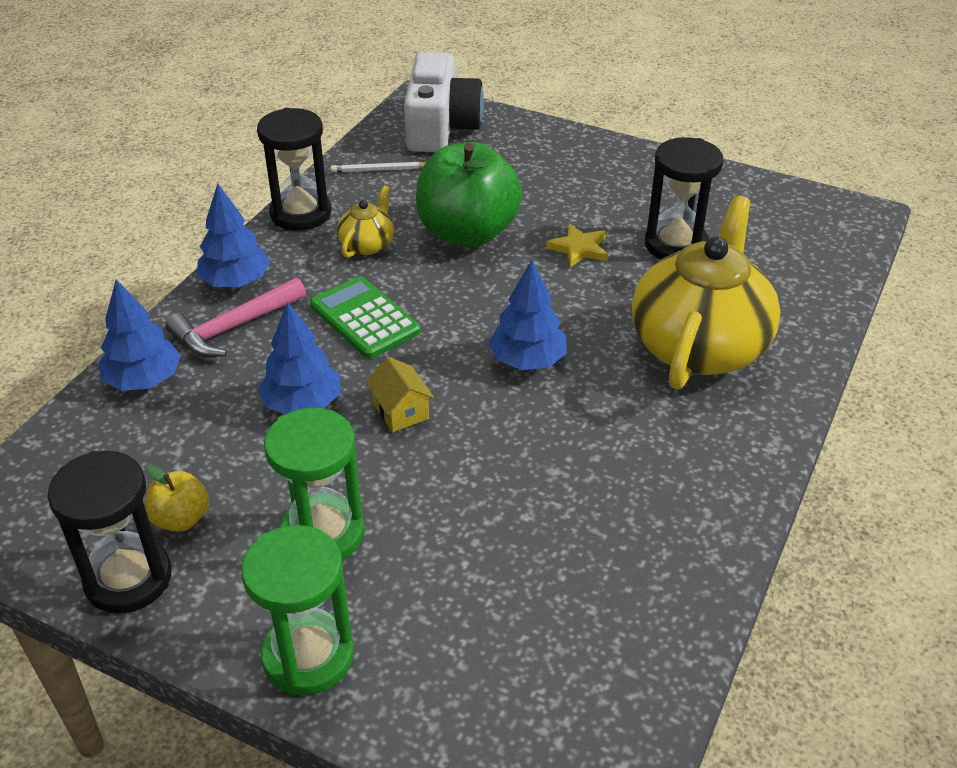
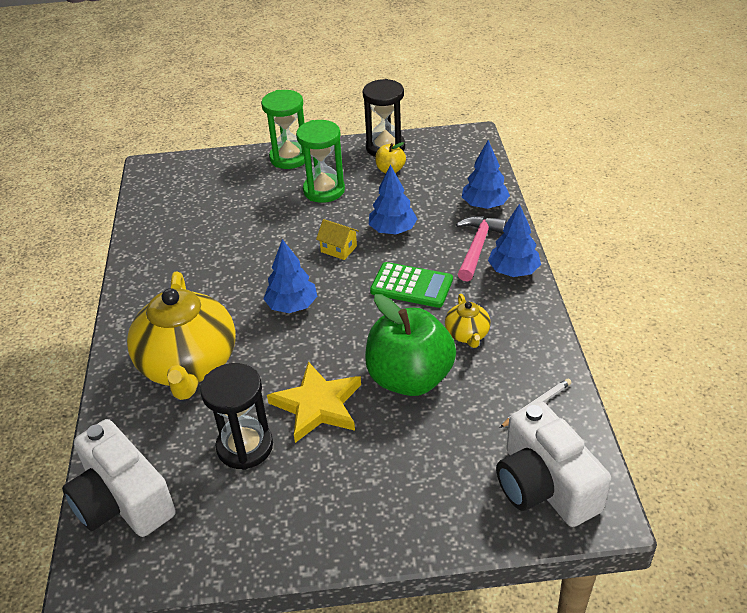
camera: 150 degrees right, 0 degrees up
(301, 213) = (541, 336): black hourglass -> none
(579, 248) = (317, 405): yellow star -> yellow star, size x1.77
(819, 251) = (122, 500): none -> white camera

